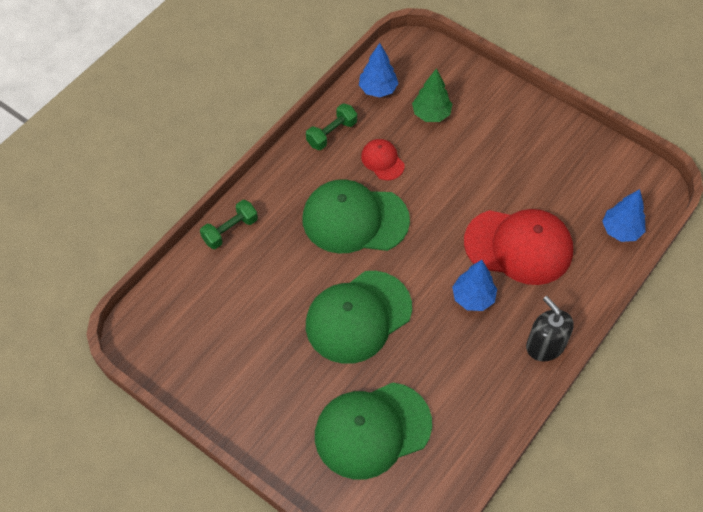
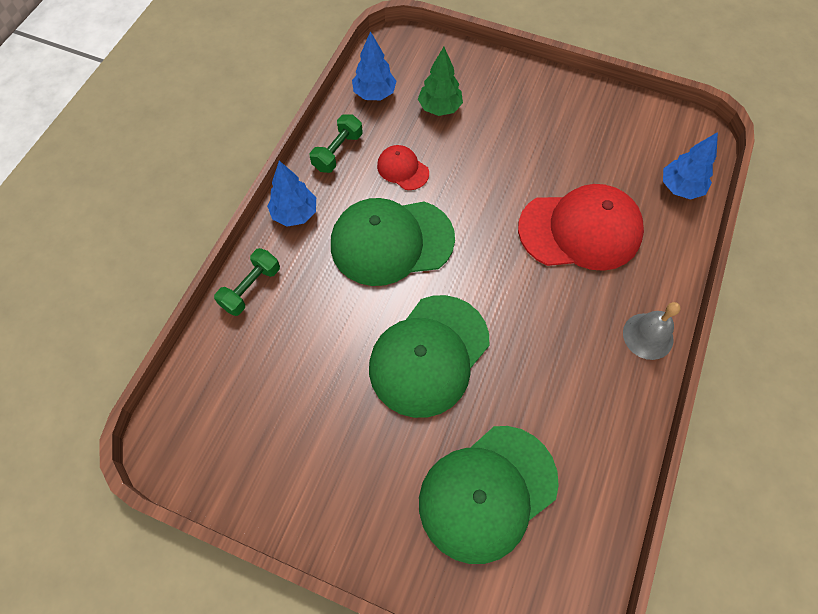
camera: 15 degrees left, 5 degrees up
(473, 298) = (551, 300): blue tree -> blue tree (295, 214)
(545, 345) = (648, 336): black soap dispenser -> grey bell

